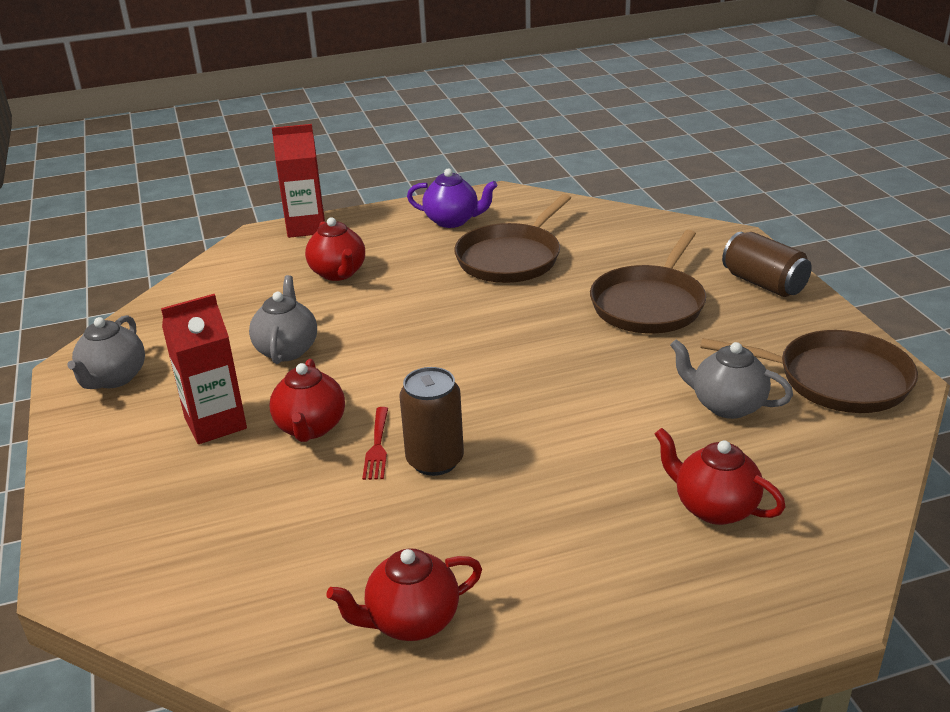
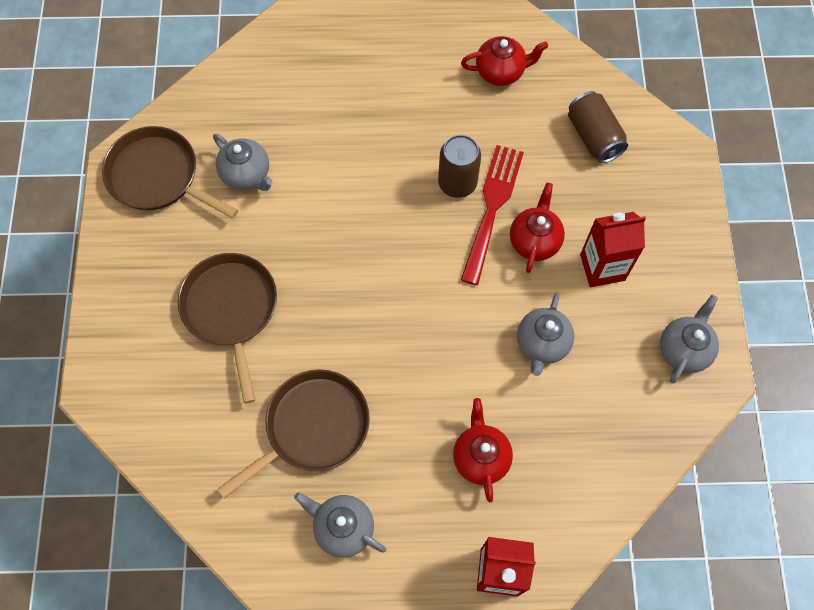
camera: 165 degrees left, 35 degrees up
(377, 447) = (492, 207): red fork -> red fork, size x2.03
(452, 221) = (343, 528): purple teapot -> grey teapot
(649, 304) = (231, 309): brown pan -> brown pan turned 60 degrees counterclockwise
(714, 507) = (307, 96): red teapot -> none
(763, 283) = (122, 307): brown can -> brown can (594, 137)

